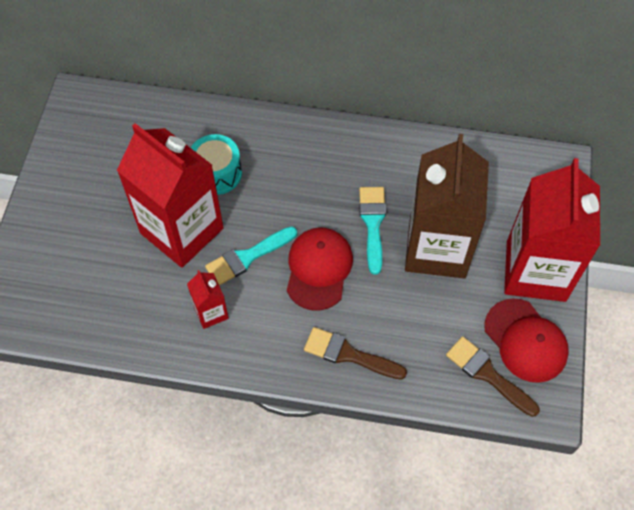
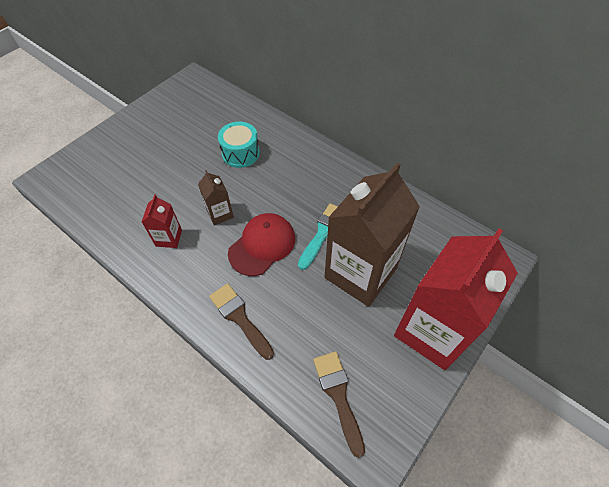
camera: 30 degrees right, 5 degrees down
(182, 231) = (191, 178): red carton -> none
(247, 257) = (220, 214): turquoise brush -> brown carton
(525, 340) = (389, 384): red cap -> none

